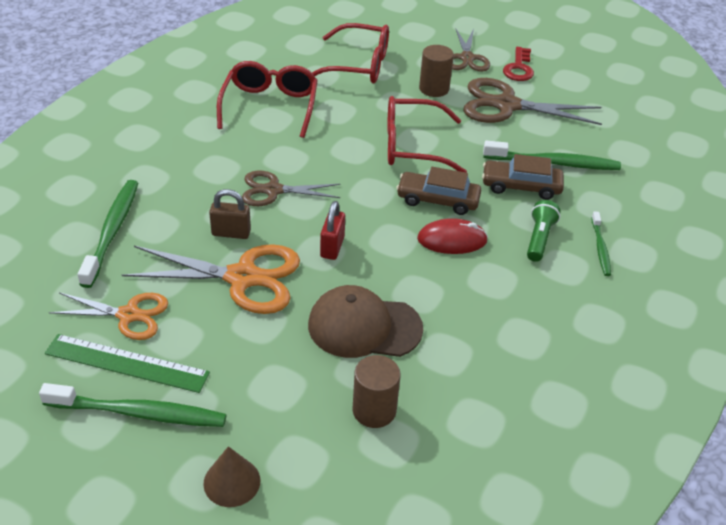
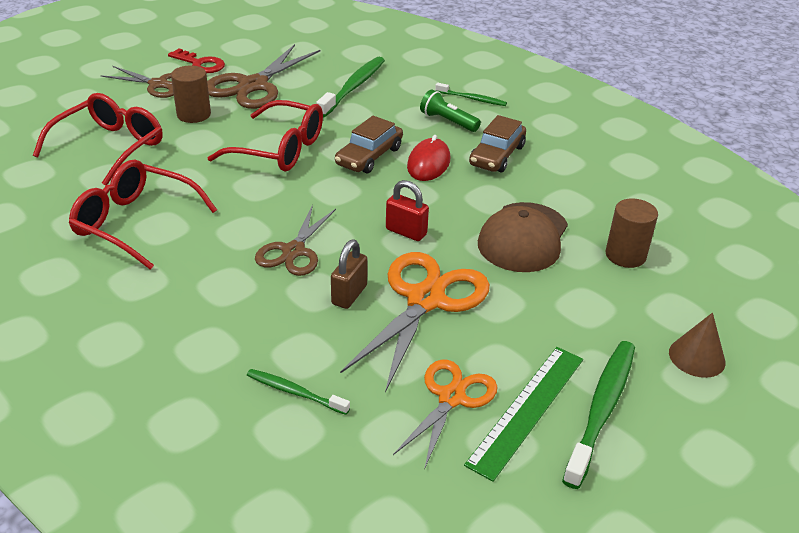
camera: 70 degrees left, 5 degrees down
(112, 231) = (295, 392): green toothbrush -> green toothbrush, size x0.56
(413, 146) = (279, 149): red glasses -> red glasses turned 90 degrees counterclockwise
(521, 186) = (375, 111): brown car -> brown car (497, 155)

